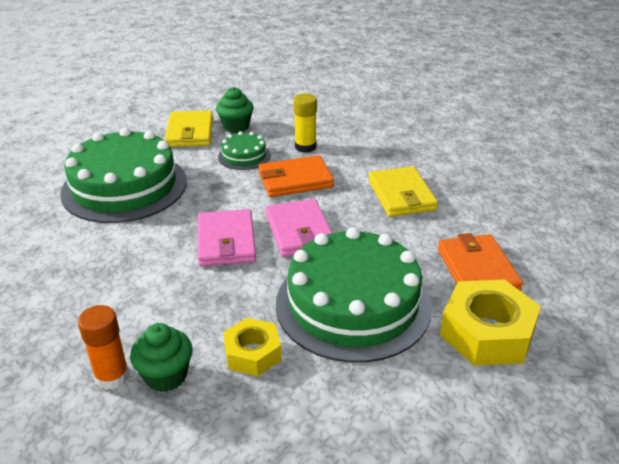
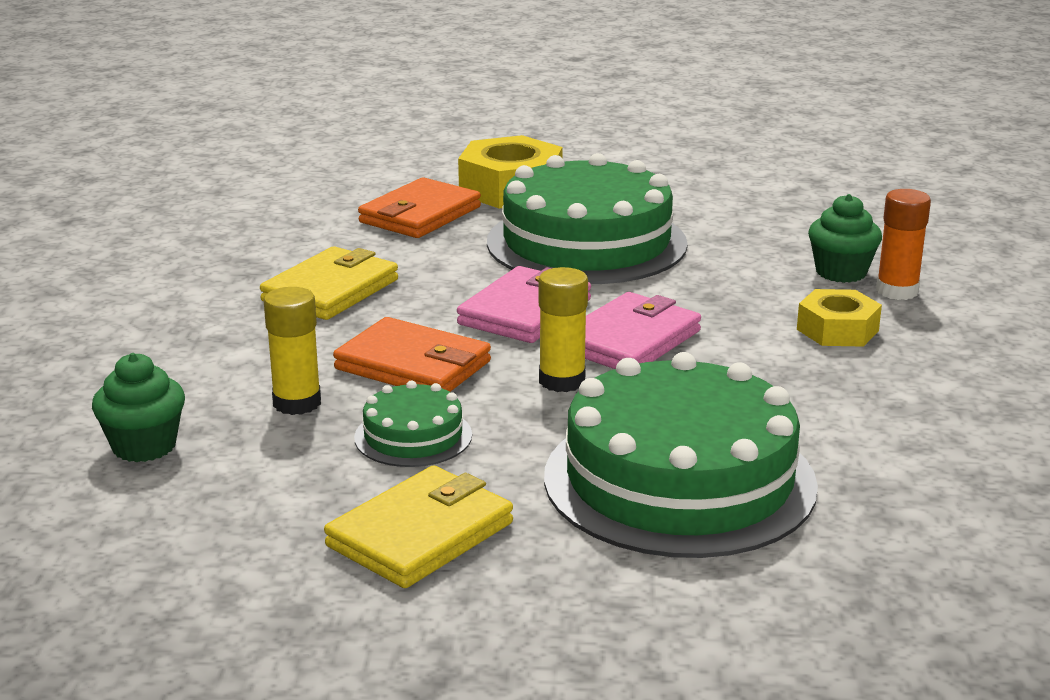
camera: 135 degrees left, 10 degrees down
(225, 204) = (562, 381): none -> yellow glue stick
(236, 127) = (322, 500): green cupcake -> green cupcake (144, 446)
(252, 353) = (738, 254): yellow nut -> yellow nut (837, 330)

